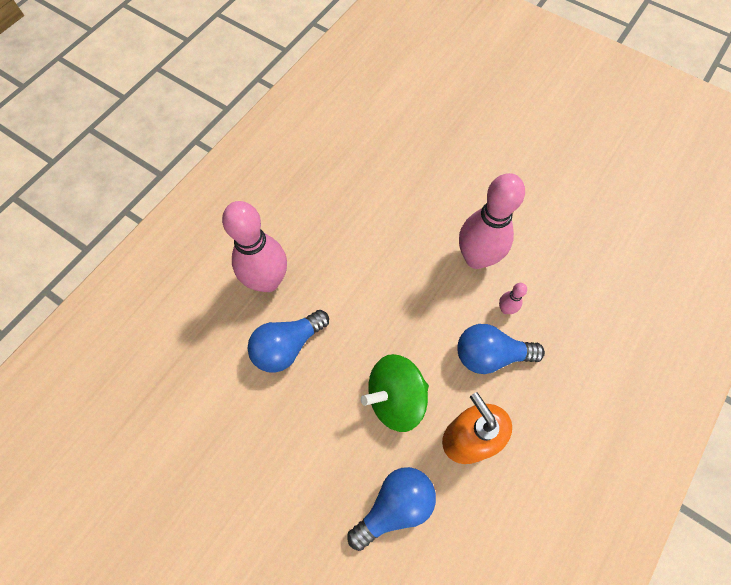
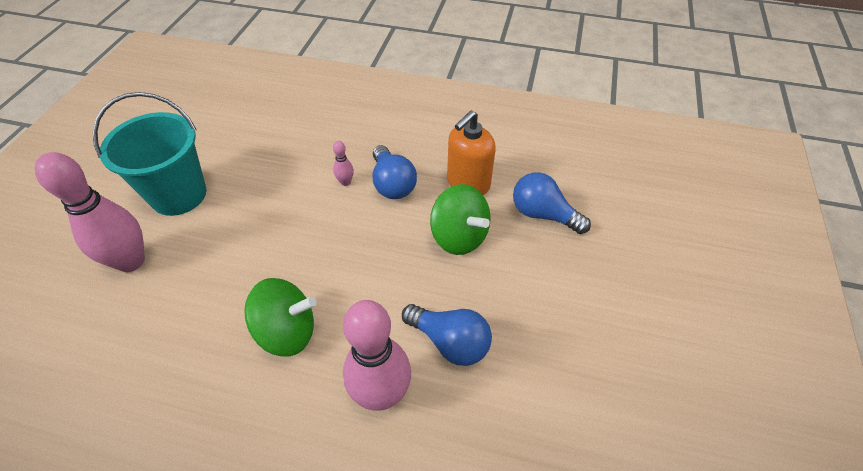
camera: 110 degrees left, 15 degrees down
(349, 228) = (287, 331): none -> green spinning top
(476, 258) = (298, 212): pink bowling pin -> pink bowling pin (131, 261)
(527, 166) = (179, 195): none -> turquoise bucket

